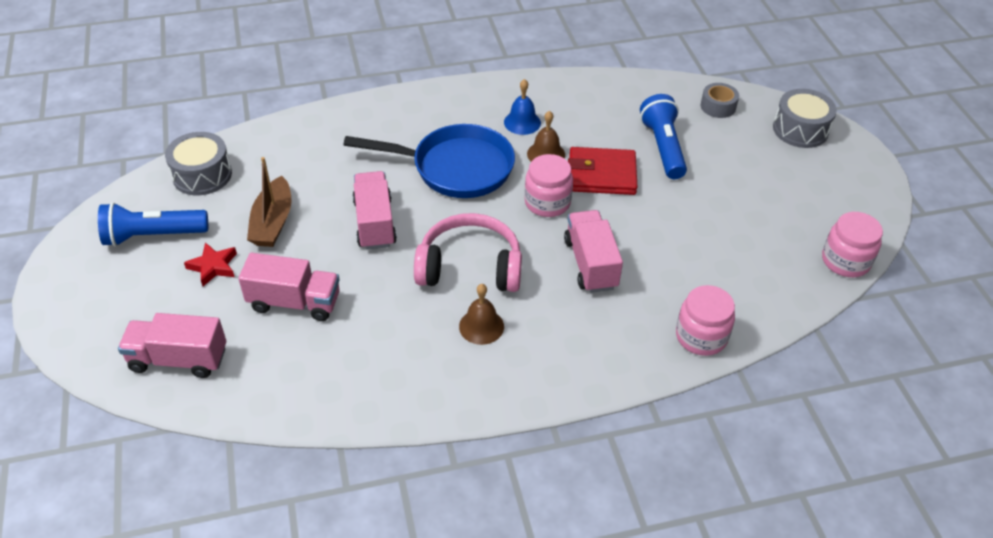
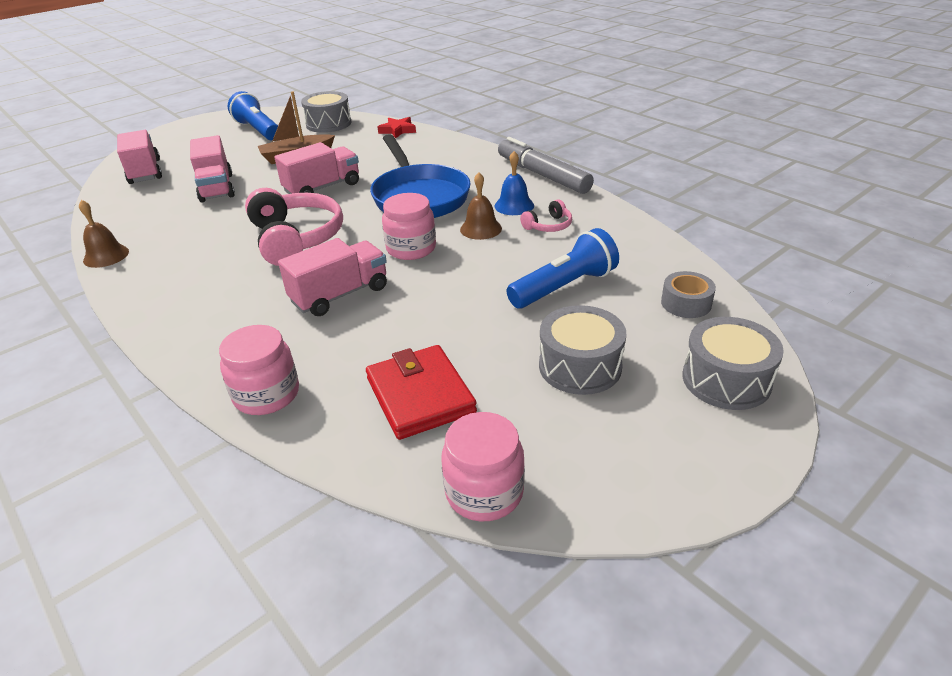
camera: 65 degrees right, 10 degrees down
(213, 266) = (239, 154): red star -> red star (397, 130)
(481, 86) = (543, 175): none -> grey marker
(481, 326) = (224, 264): brown bell -> brown bell (106, 256)
(571, 119) = (548, 226): none -> pink headphones
(601, 175) = (480, 264): red wallet -> red wallet (420, 395)
(755, 178) = (580, 366): none -> grey drum

